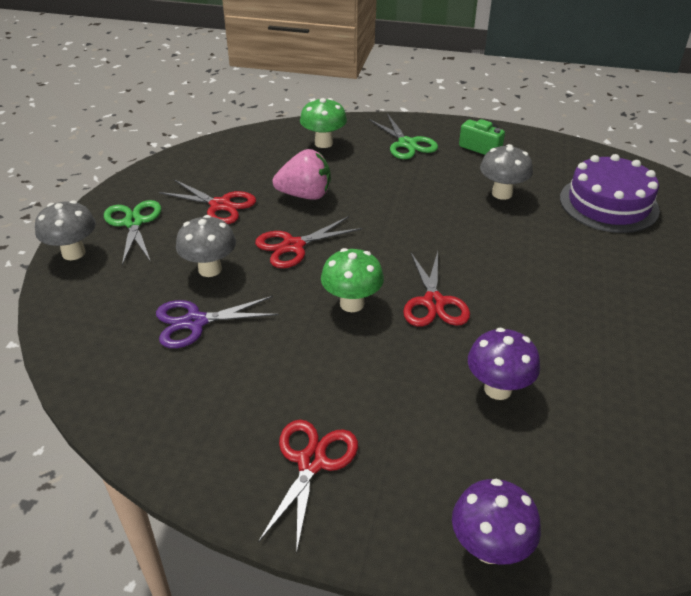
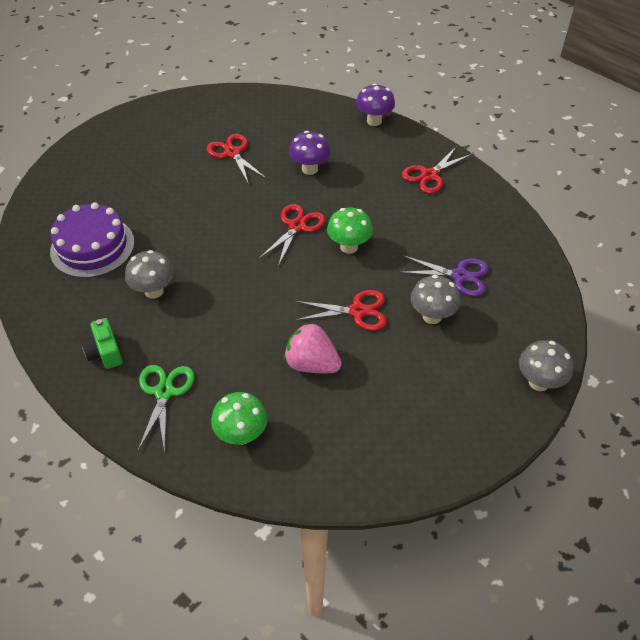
camera: 150 degrees left, 10 degrees up
(134, 222) = (479, 398): green scissors -> none
(220, 205) = (393, 385): red scissors -> red scissors (232, 153)

